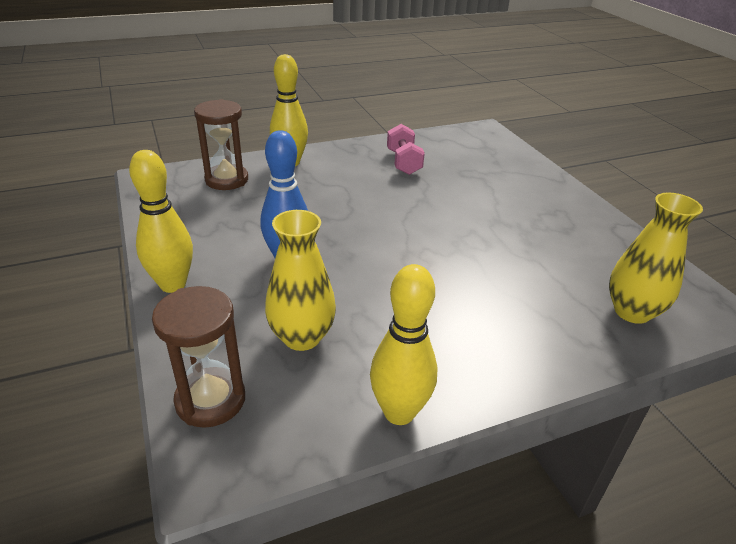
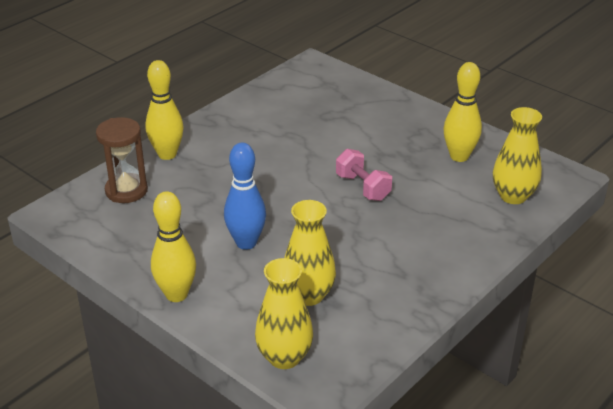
camera: 25 degrees left, 0 degrees up
(210, 400) = (284, 357): brown hourglass -> yellow vase
(399, 412) = (409, 317): yellow bowling pin -> yellow bowling pin (459, 156)
(403, 162) = (267, 122): pink dumbbell -> pink dumbbell (362, 187)

